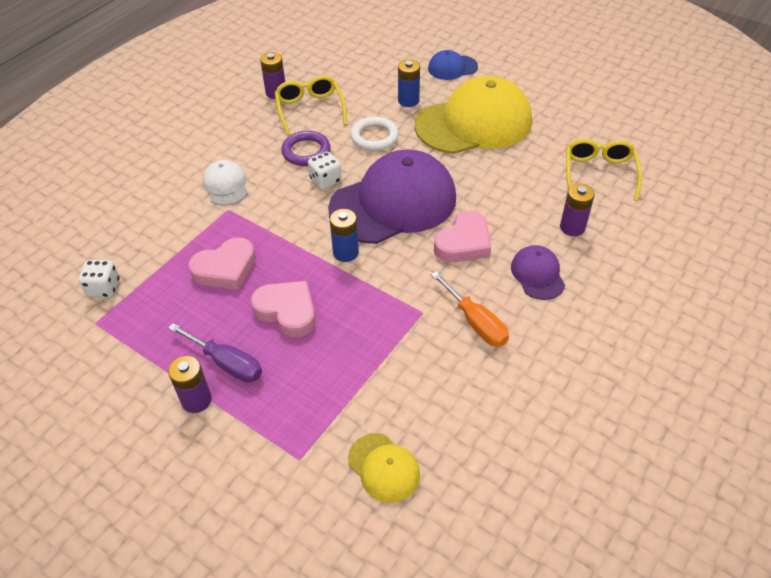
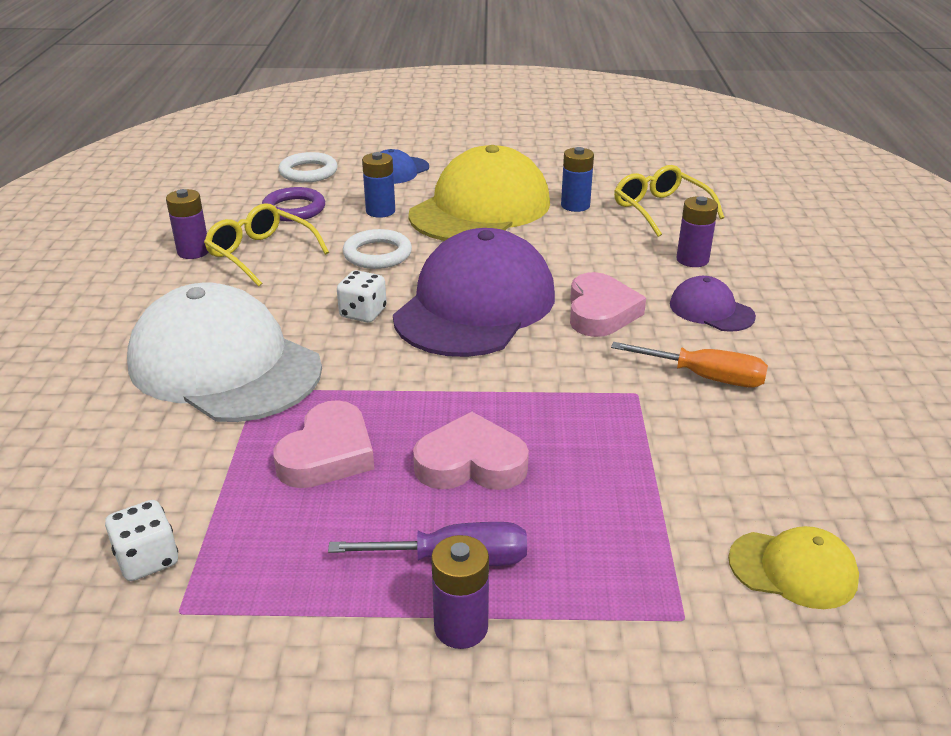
camera: 35 degrees left, 15 degrees down
(225, 185) = (224, 365): white cap -> white cap, size x2.20
(306, 151) = (303, 294): purple ring -> purple ring (294, 209)
(345, 252) = (474, 373): blue battery -> blue battery (575, 205)
(395, 48) = (308, 172): none -> white ring

